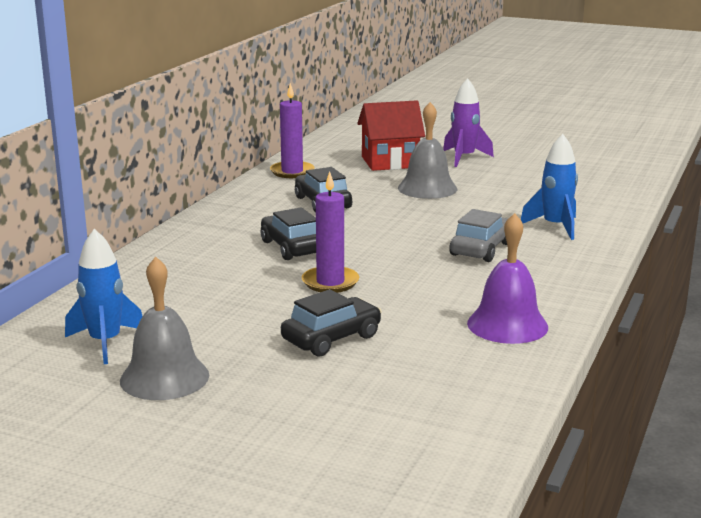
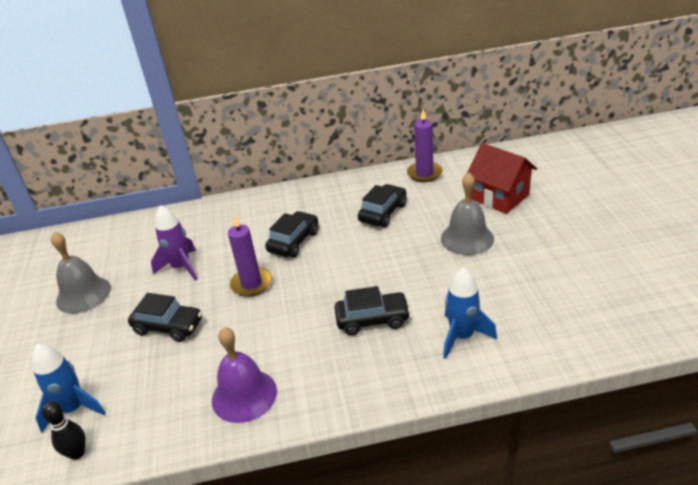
camera: 60 degrees right, 15 degrees up
(105, 343) = (113, 253): blue rocket -> blue rocket (74, 409)
(464, 158) = (559, 222): purple rocket -> purple rocket (181, 267)
(480, 428) = (77, 453): none -> black bowling pin
(481, 249) = (372, 319): grey car -> black car

